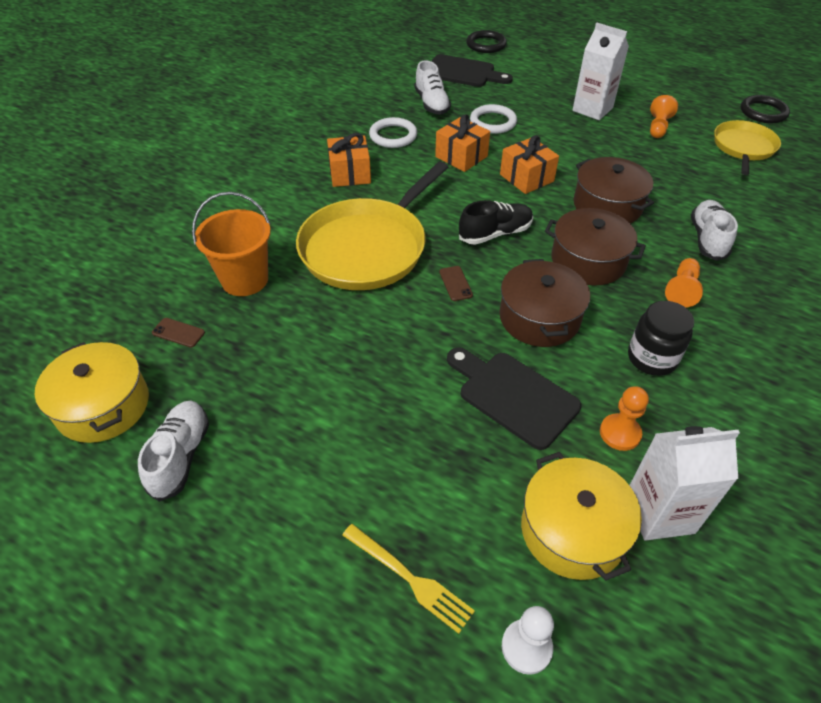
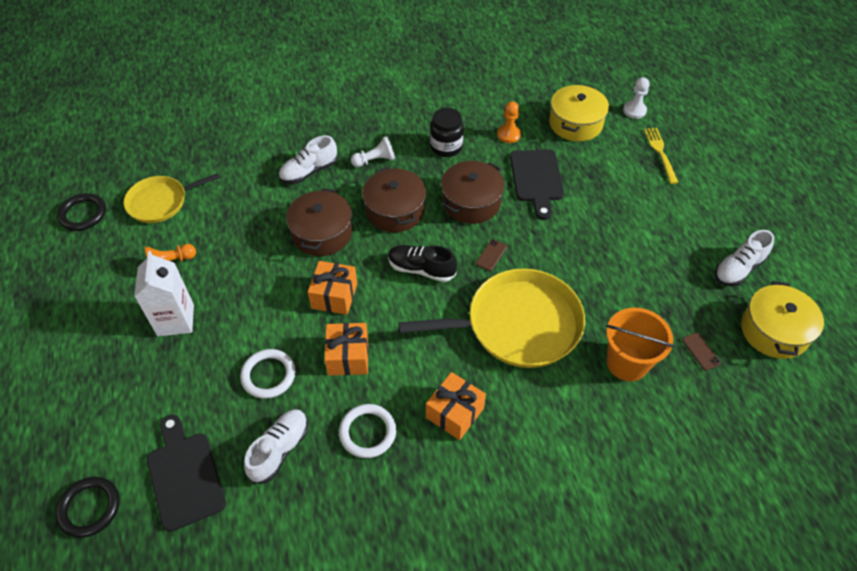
camera: 135 degrees left, 5 degrees up
(659, 512) = (533, 105): white carton -> none
(682, 290) = (375, 160): orange pawn -> white pawn

